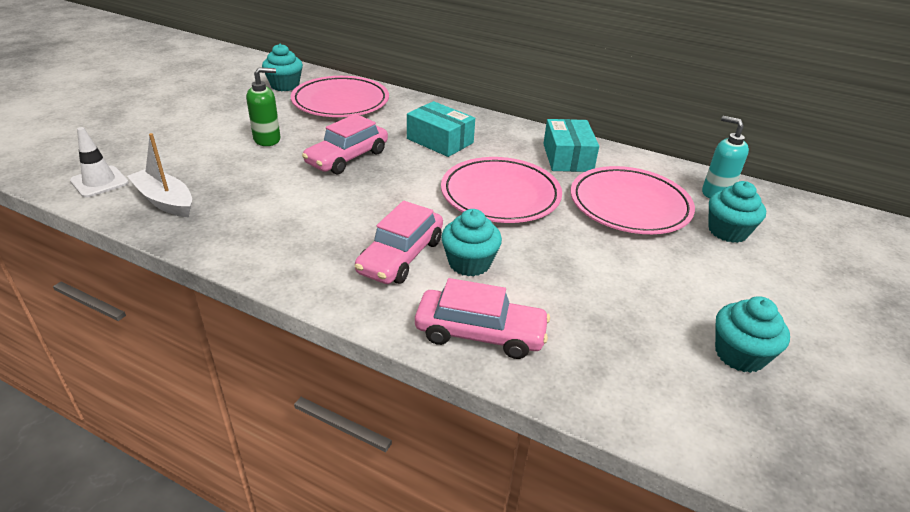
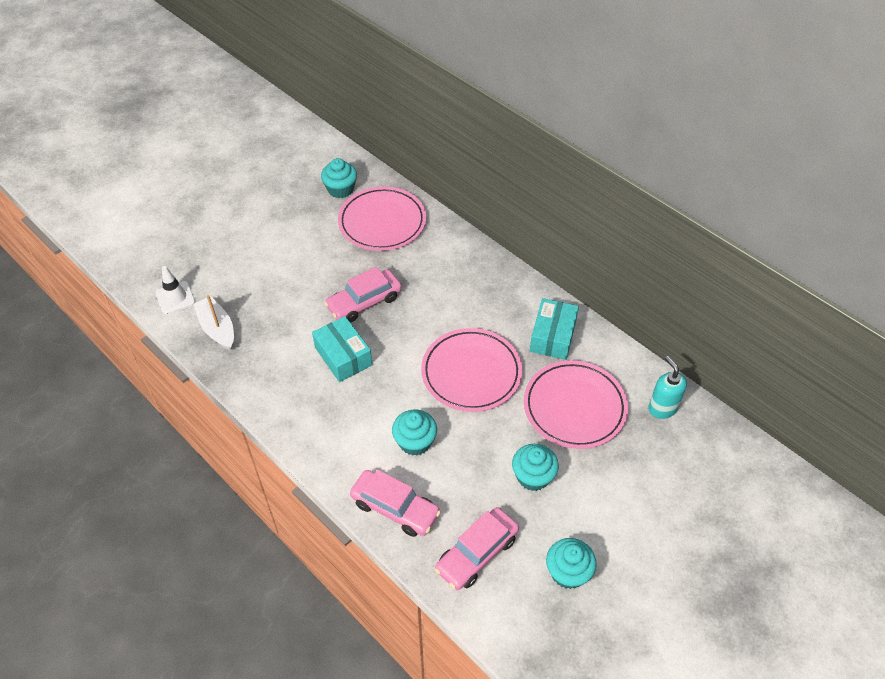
camera: 20 degrees right, 15 degrees up
(267, 139) = (307, 266): green soap dispenser -> none
(401, 256) = (368, 424): pink car -> pink car (477, 553)
(440, 141) = (449, 293): turquoise box -> turquoise box (343, 356)
(727, 231) = (641, 455): turquoise cupcake -> turquoise cupcake (533, 476)

